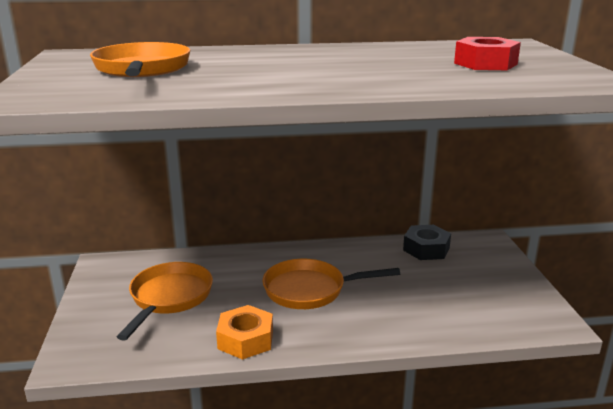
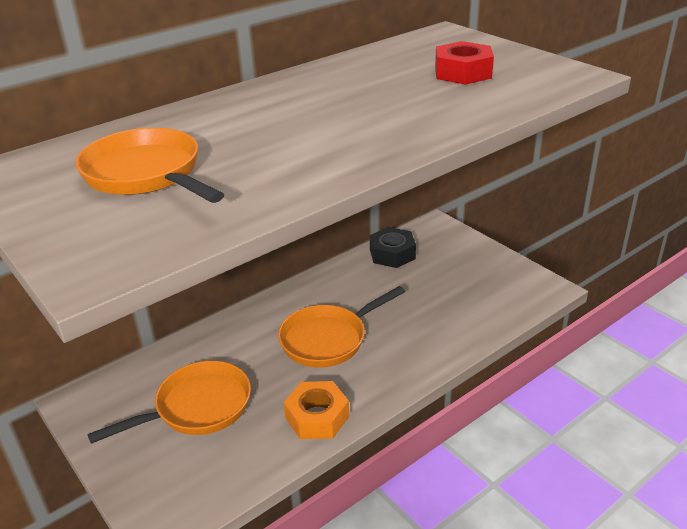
camera: 30 degrees left, 10 degrees up
(169, 298) = (197, 408): orange pan -> orange pan turned 75 degrees clockwise

